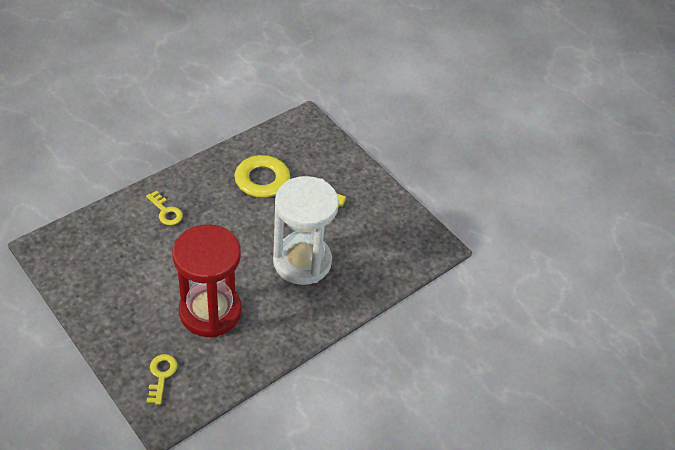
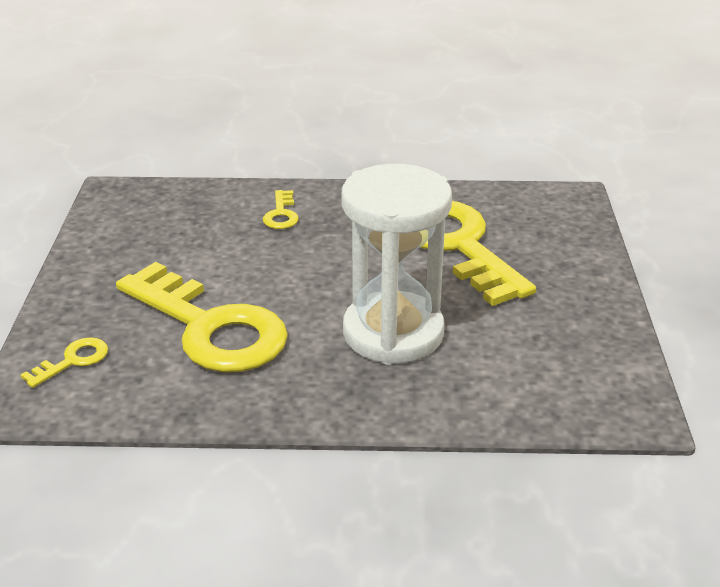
camera: 45 degrees right, 15 degrees down
(210, 311) = (210, 328): red hourglass -> yellow key

